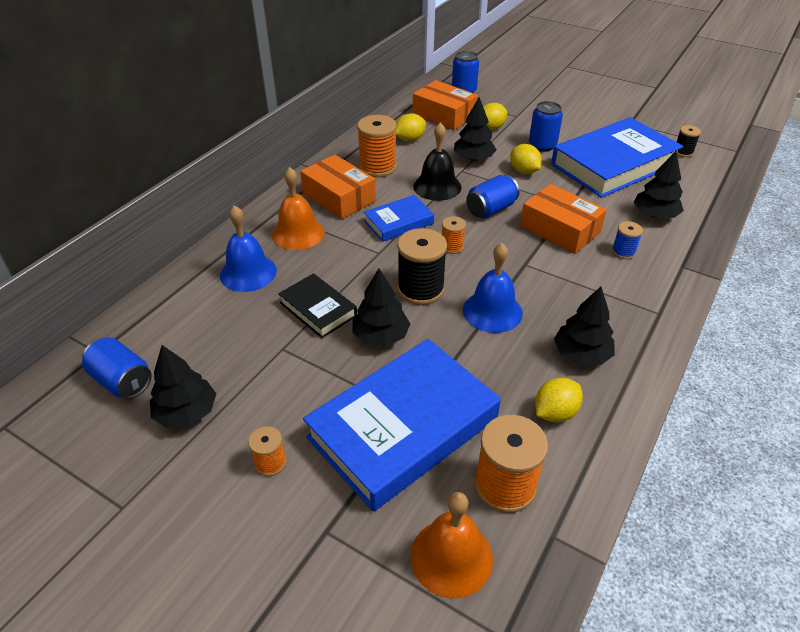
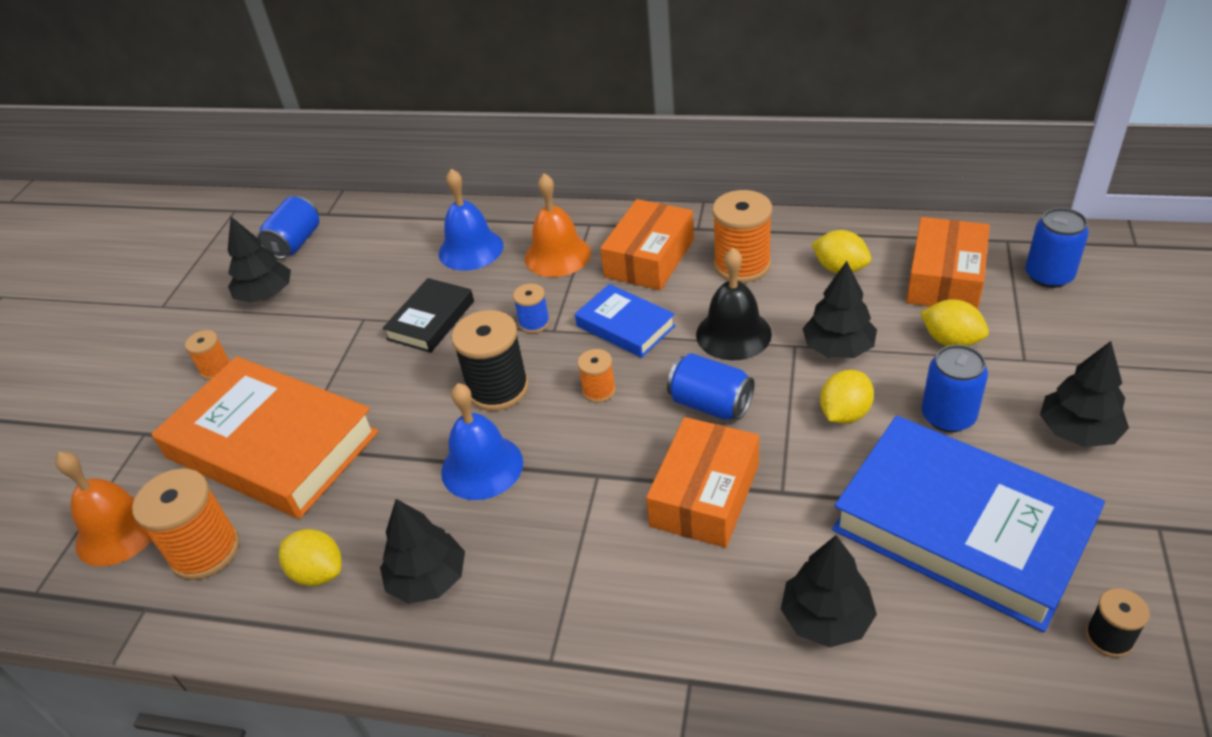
camera: 75 degrees right, 0 degrees up
(381, 336) = (404, 382): black tree -> black tree (1078, 431)
(403, 428) = (272, 445): blue book -> orange book
(623, 252) = (687, 589): blue spool -> blue spool (534, 323)

